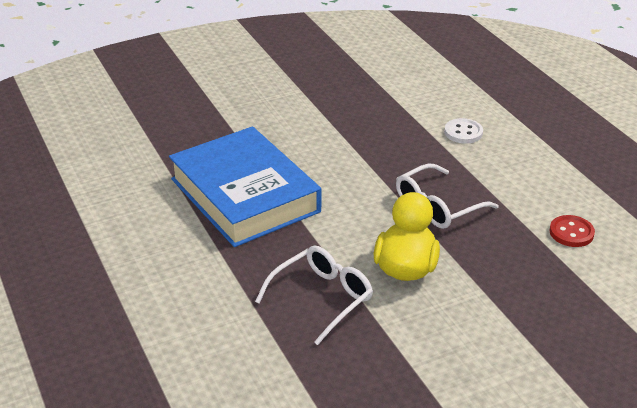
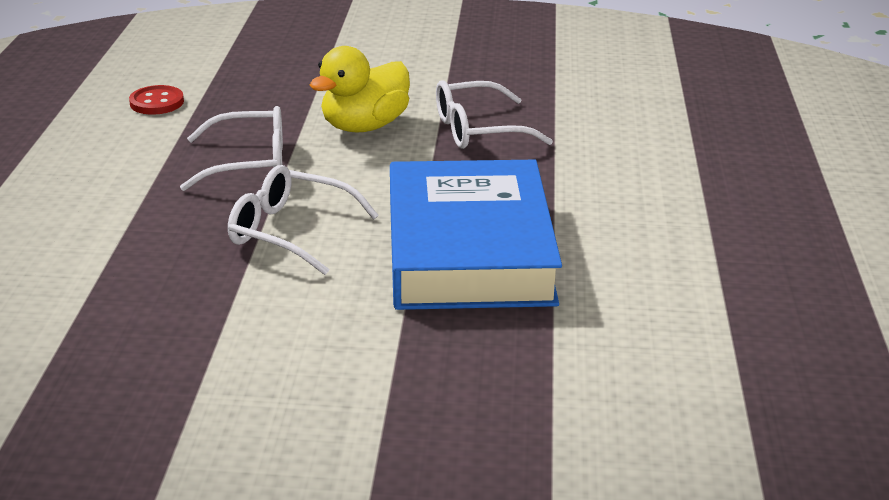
camera: 150 degrees left, 5 degrees down
(354, 171) = (290, 231): none -> white glasses
(463, 132) = (74, 230): white button -> none

